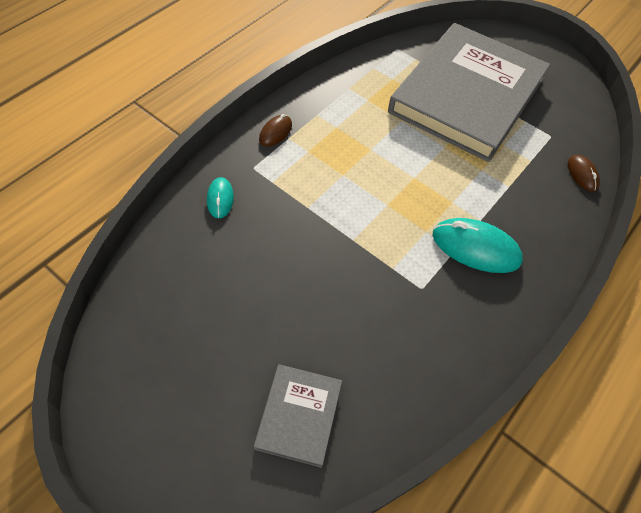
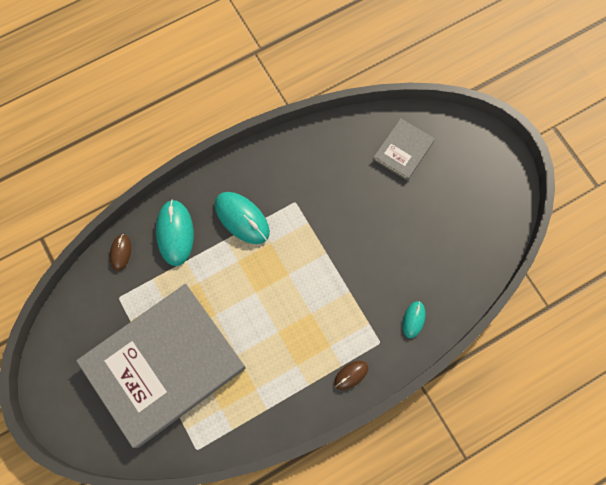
camera: 155 degrees left, 15 degrees up
(540, 209) = (175, 233): none -> turquoise mouse

